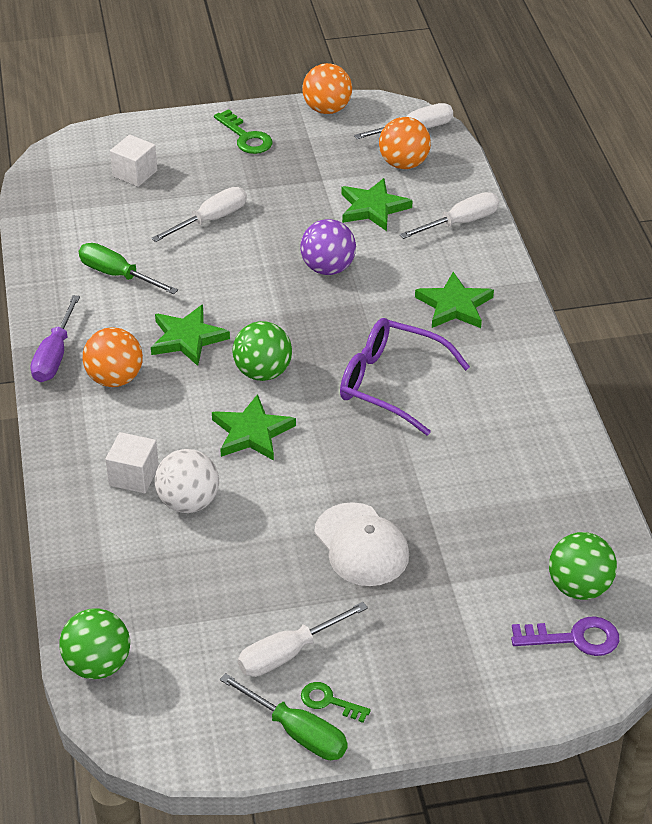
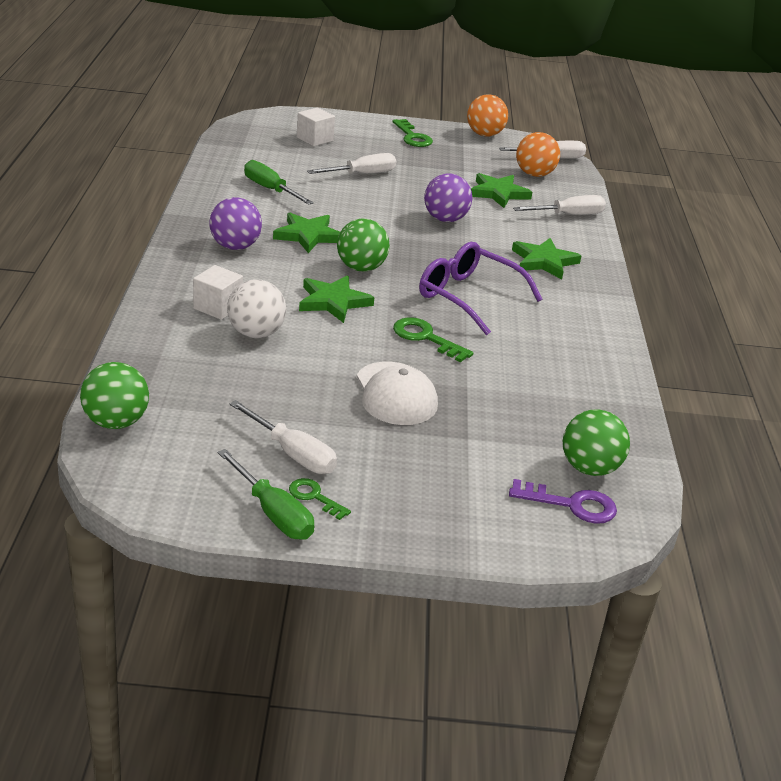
camera: 10 degrees right, 10 degrees down
(55, 356) = (193, 224): purple screwdriver -> none
(115, 378) = (235, 246): orange ball -> purple ball
(288, 653) = (293, 453): white screwdriver -> white screwdriver turned 120 degrees counterclockwise
(365, 457) = (425, 338): none -> green key

